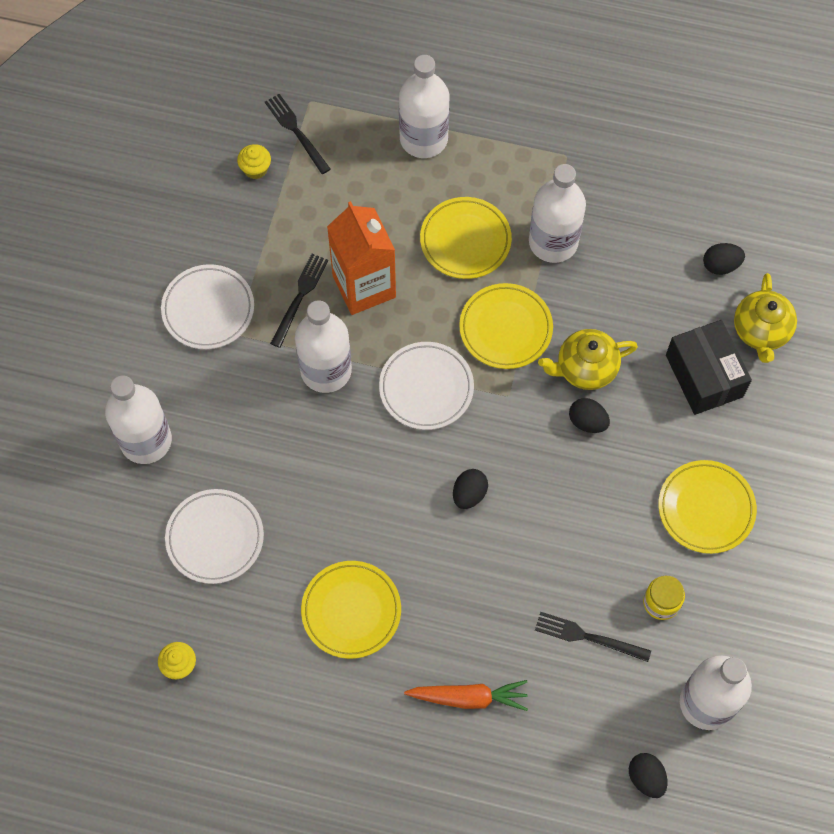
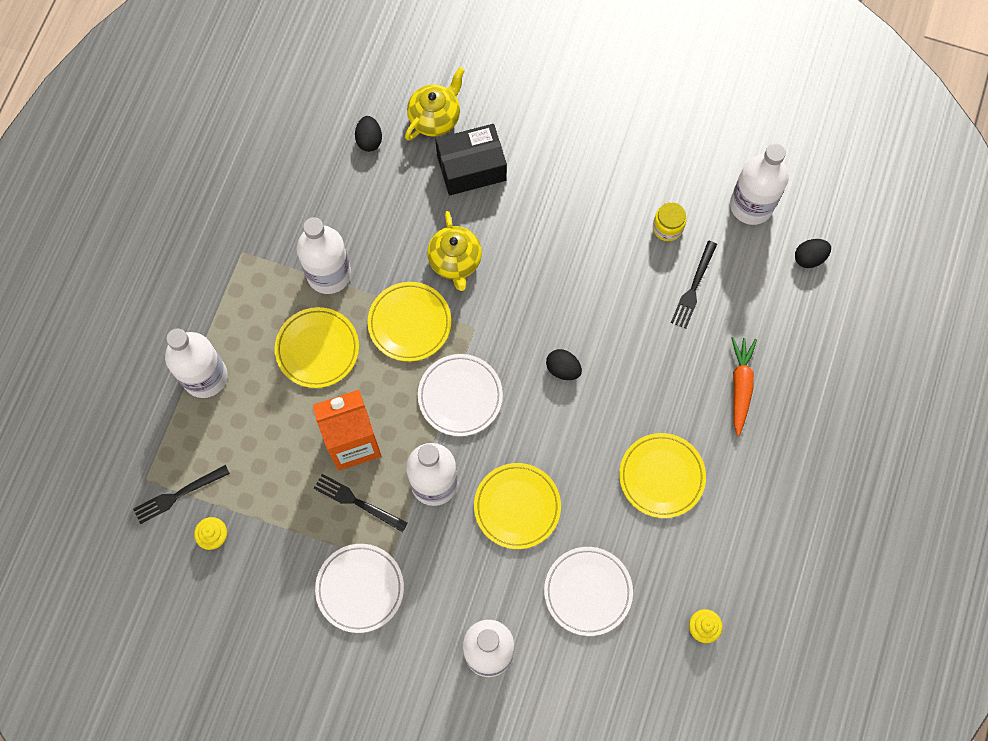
camera: 85 degrees left, 5 degrees up
(587, 422) = (504, 265): black egg -> none
(706, 508) = (589, 183): yellow plate -> yellow plate (517, 507)
(761, 331) = (435, 118): yellow teapot -> yellow teapot turned 60 degrees counterclockwise

